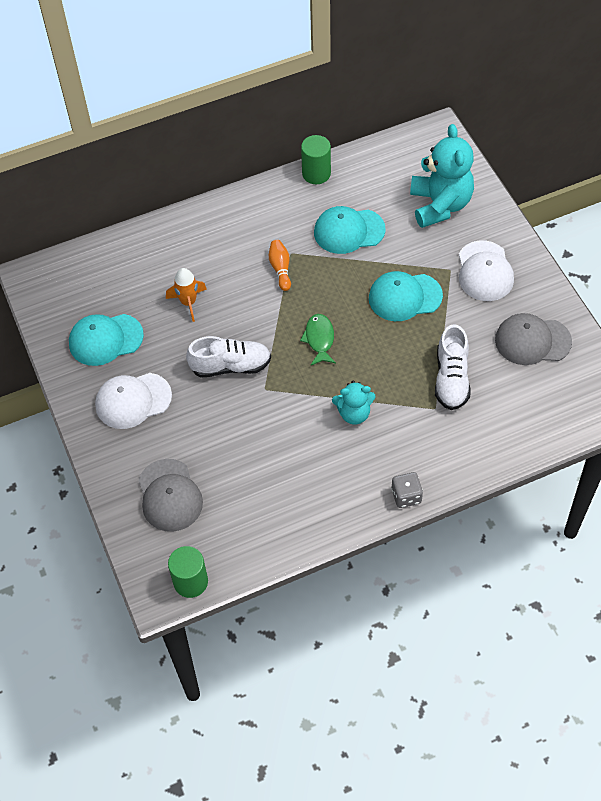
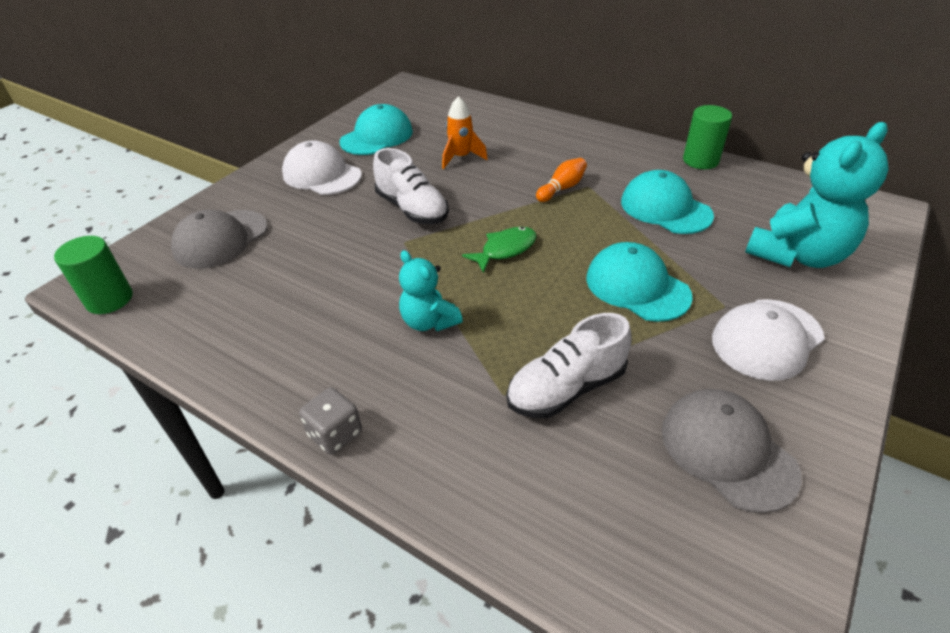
camera: 55 degrees right, 15 degrees down
(105, 339) = (377, 136): turquoise cap -> turquoise cap turned 90 degrees clockwise

